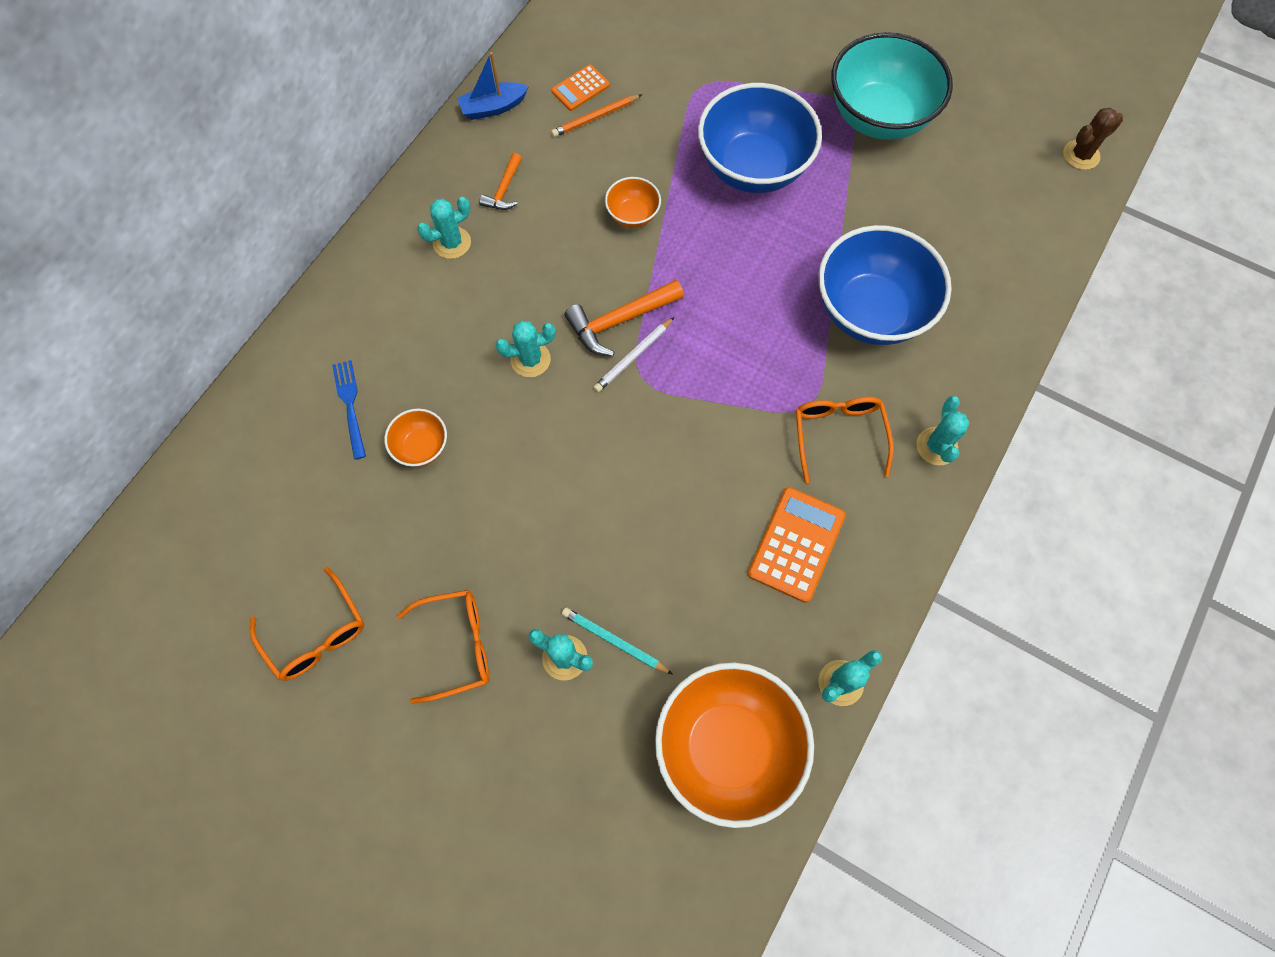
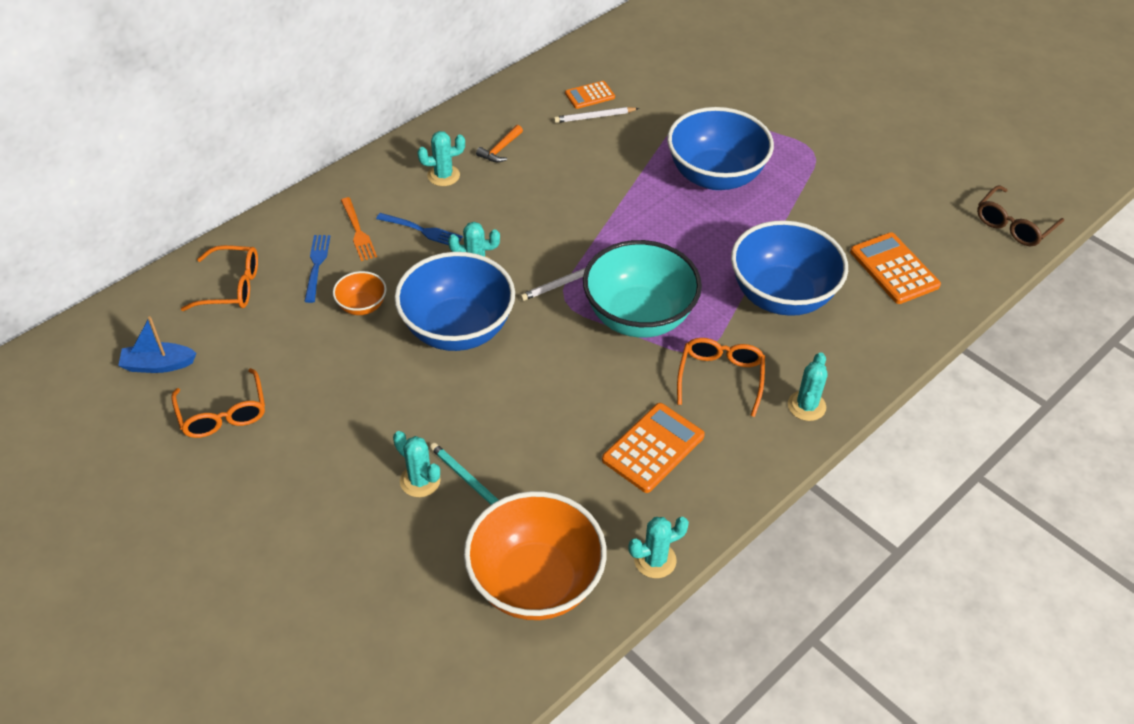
camera: 15 degrees right, 20 degrees down
(381, 346) = (358, 231): none -> orange fork
(453, 326) = (422, 230): none -> blue fork
(457, 646) = (334, 450): orange glasses -> orange glasses (232, 287)
(493, 107) = (513, 94): blue boat -> blue boat (158, 365)
(539, 449) = (457, 329): none -> blue bowl
(595, 118) = (594, 117): orange pencil -> white pencil
(619, 321) = (560, 256): orange hammer -> none
(633, 215) = (600, 187): orange bowl -> none
(878, 117) = (838, 163): turquoise bowl -> turquoise bowl (639, 317)
(975, 244) = (894, 269): none -> orange calculator
(1081, 155) = (1013, 225): brown cactus -> brown glasses

